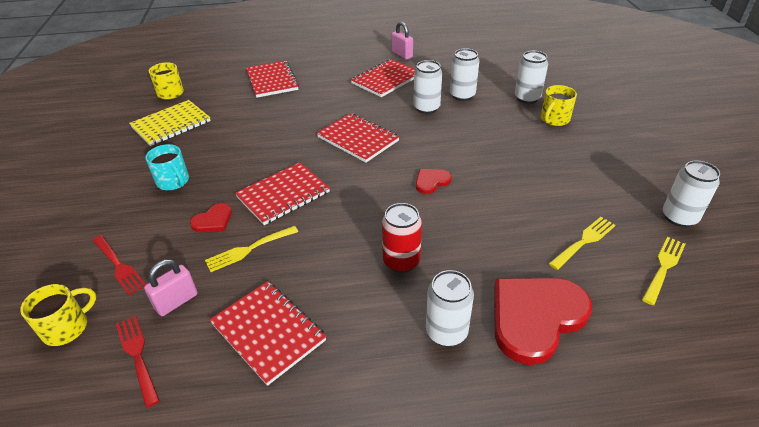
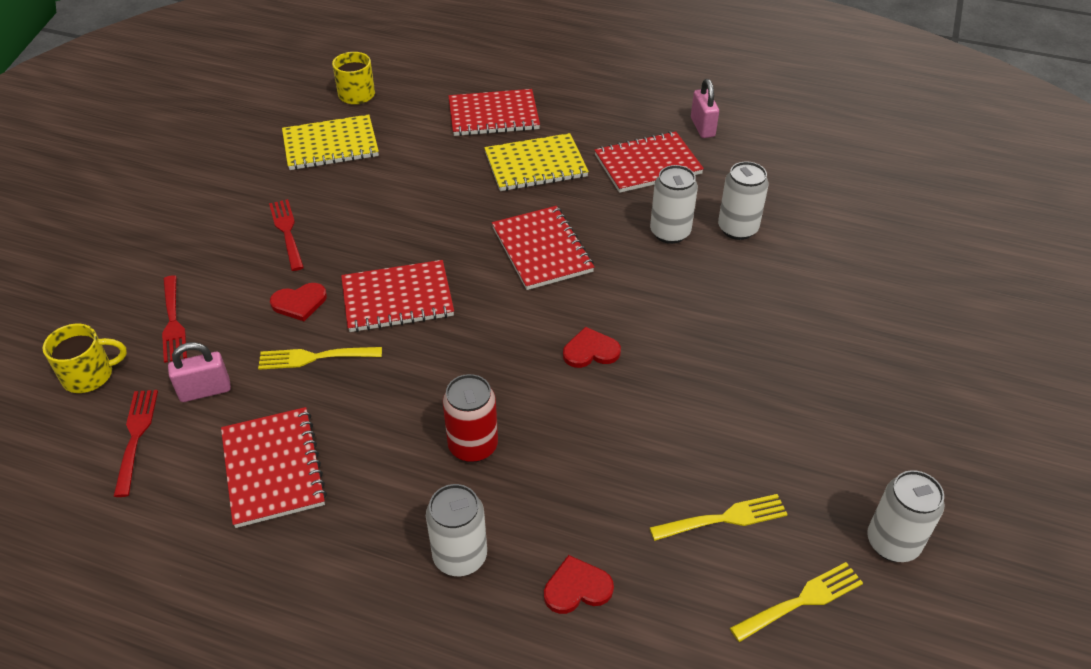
camera: 25 degrees right, 5 degrees up
(173, 182) = (287, 232): turquoise mug -> red fork
(272, 80) = (493, 115): red notebook -> red notebook turned 75 degrees clockwise
(319, 98) = (535, 165): none -> yellow notebook
(527, 98) = (832, 267): white can -> none
(535, 317) = (577, 588): red heart -> red heart, size x0.47
(554, 119) = (843, 318): yellow mug -> none

